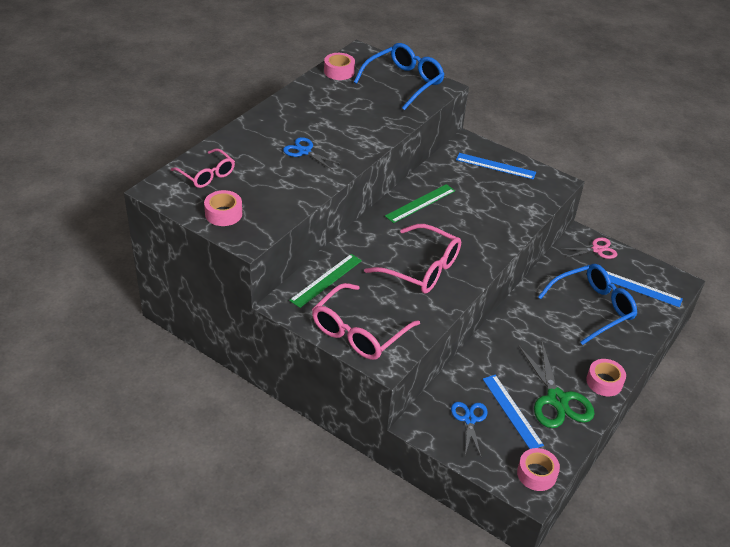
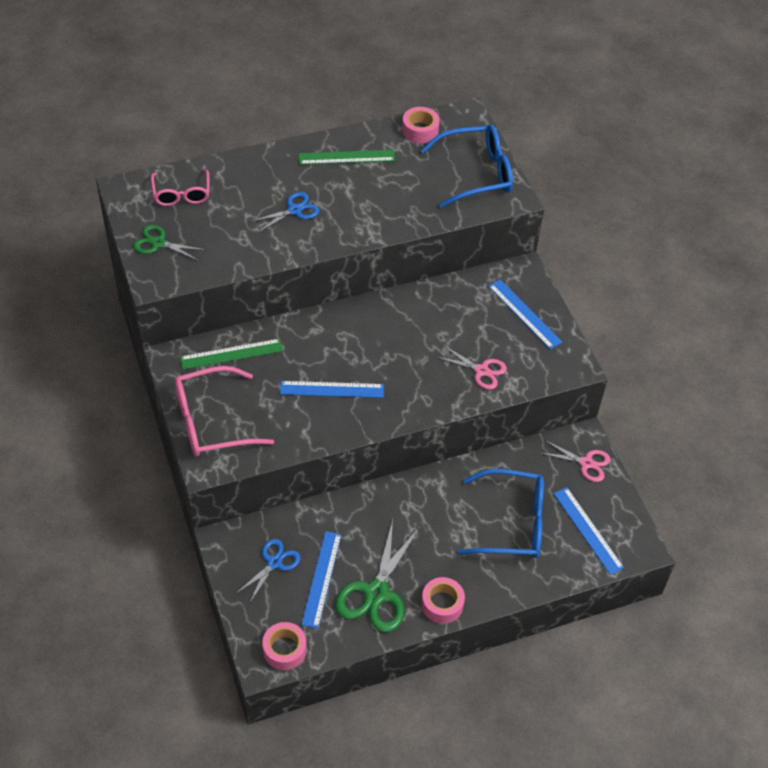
camera: 35 degrees right, 10 degrees up
(223, 214) = (158, 243): pink tape -> green scissors
(304, 151) = (294, 210): blue scissors -> blue scissors turned 75 degrees clockwise
(420, 203) = (401, 318): green ruler -> green ruler (346, 157)
(422, 269) = (332, 389): pink glasses -> blue ruler
(506, 211) = (481, 371): none -> pink scissors

